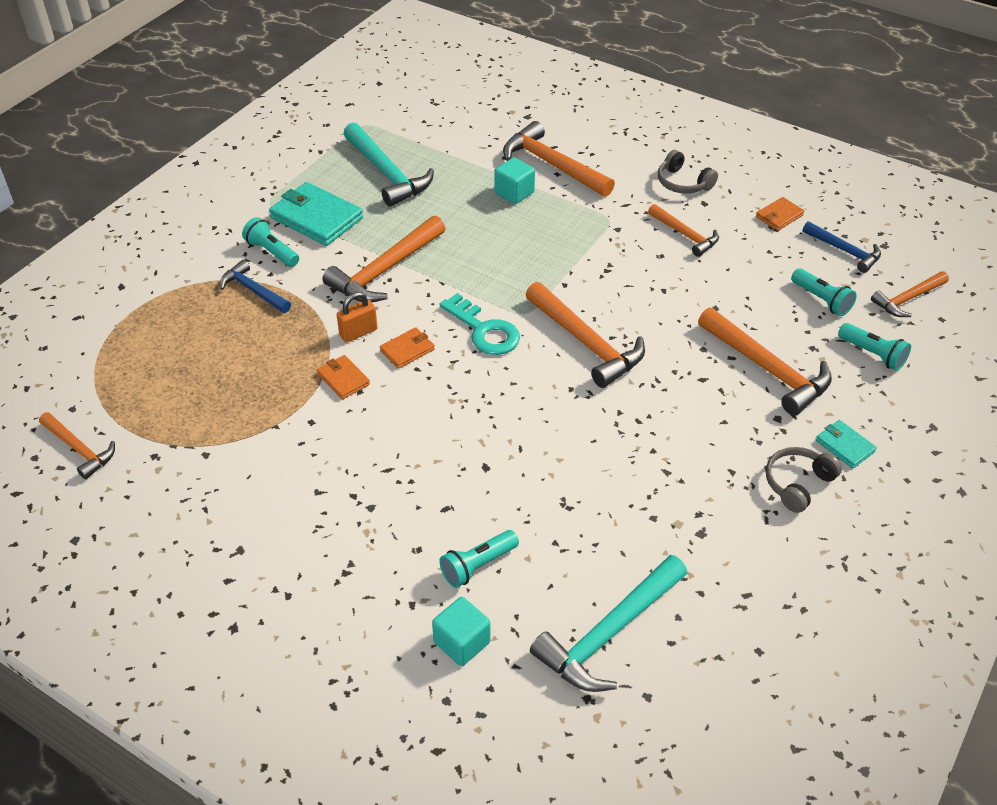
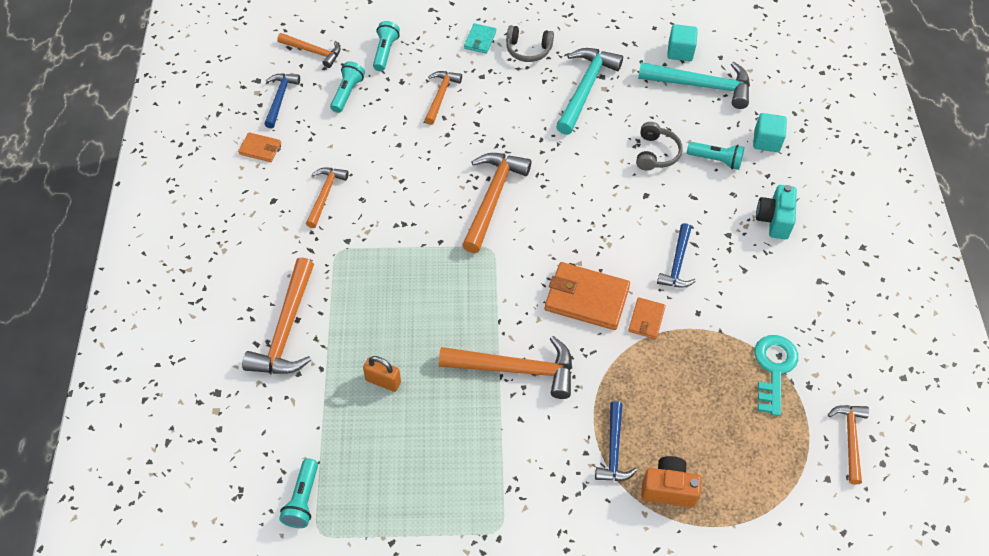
camera: 125 degrees left, 10 degrees up
(187, 304) = (668, 488): none -> orange camera
(272, 252) = (560, 472): turquoise flashlight -> turquoise flashlight (303, 499)
(316, 218) = (491, 470): turquoise wallet -> none
(348, 563) = (774, 220): none -> turquoise camera
(358, 333) = (596, 341): orange padlock -> orange padlock (383, 381)
(378, 440) = (677, 263): none -> blue hammer
(387, 173) = (387, 455): turquoise hammer -> turquoise hammer (585, 88)
(407, 350) = (586, 298): orange wallet -> orange wallet, size x1.91
(484, 330) = (528, 263): turquoise key -> turquoise key (773, 369)
(514, 193) = (347, 336): turquoise cube -> turquoise cube (680, 52)
(683, 183) = (253, 225): grey headphones -> grey headphones (656, 153)
(767, 369) = (440, 96): orange hammer -> orange hammer, size x0.60

